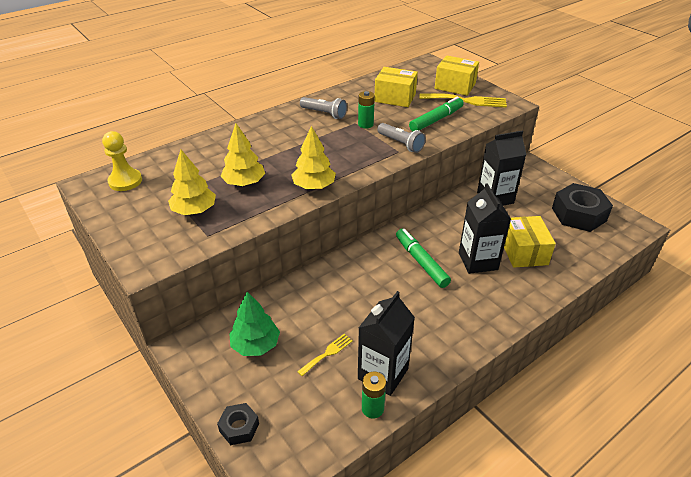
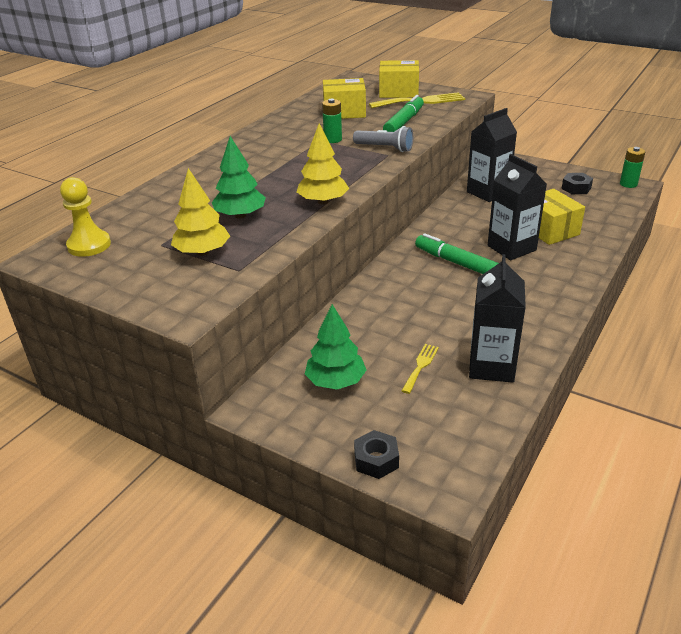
camera: 20 degrees left, 5 degrees down
(244, 183) = (240, 215): yellow tree -> green tree
(324, 114) = (279, 139): grey flashlight -> none
(372, 408) = (504, 398): green battery -> green battery (628, 184)
(579, 214) = (576, 188): black nut -> black nut, size x0.52

